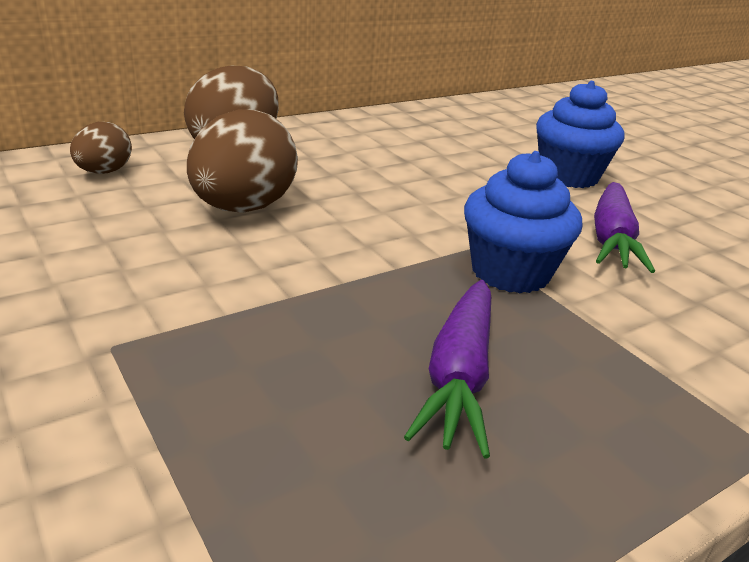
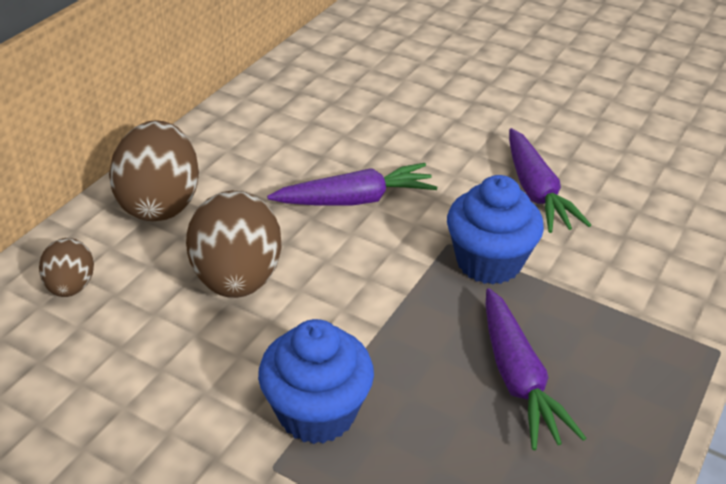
camera: 25 degrees left, 10 degrees up
(410, 193) = (355, 200): none -> purple carrot
(568, 176) = (463, 123): blue cupcake -> blue cupcake (317, 412)

